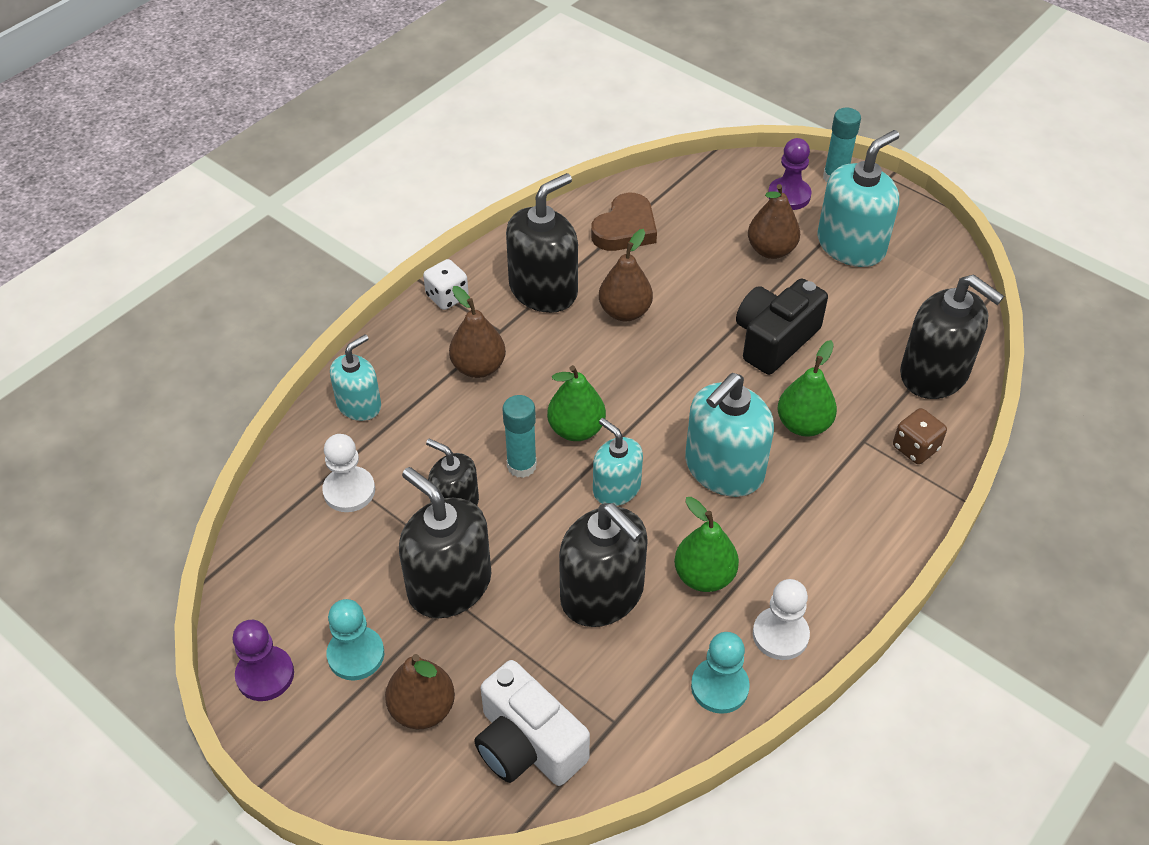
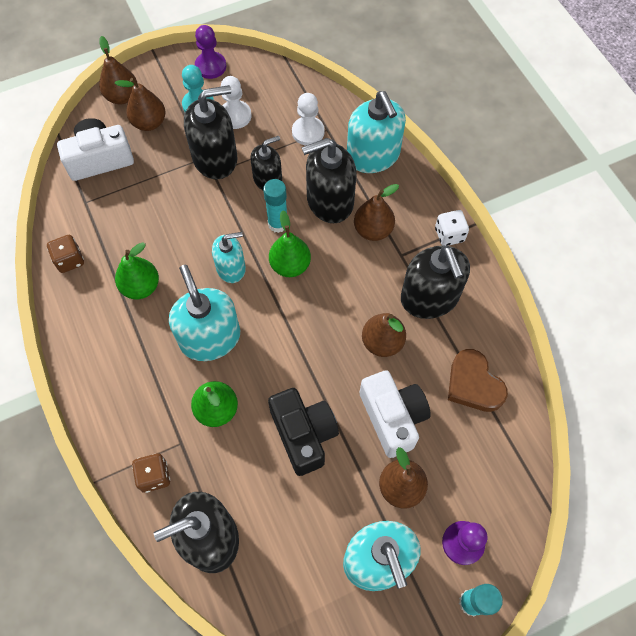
camera: 115 degrees right, 15 degrees up
(359, 405) = (373, 156): turquoise soap dispenser -> turquoise soap dispenser, size x1.64
(385, 780) = (122, 97): none -> brown pear
(602, 594) = (163, 229): black soap dispenser -> black soap dispenser (329, 201)
(705, 277) = (392, 417): none -> white camera
(719, 687) = (70, 260): turquoise pawn -> brown dice
(780, 635) = (78, 308): white pawn -> white pawn (235, 116)

